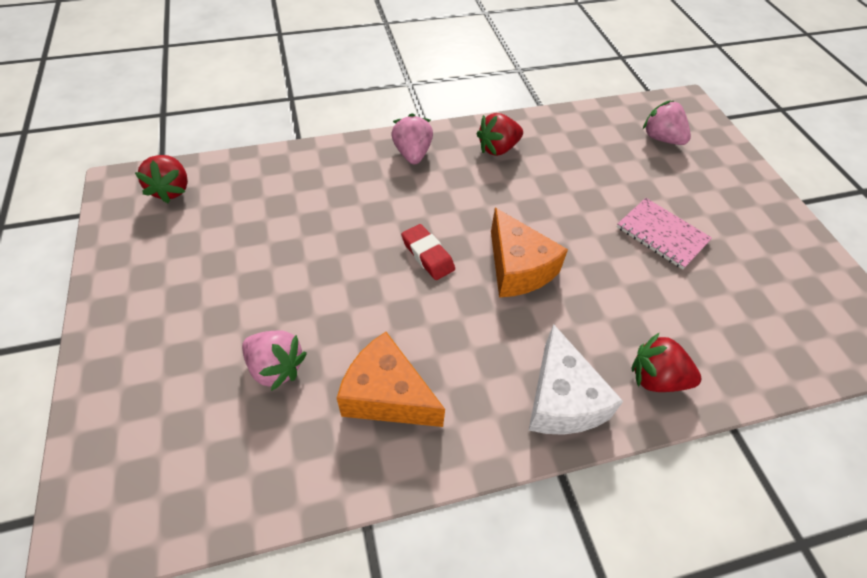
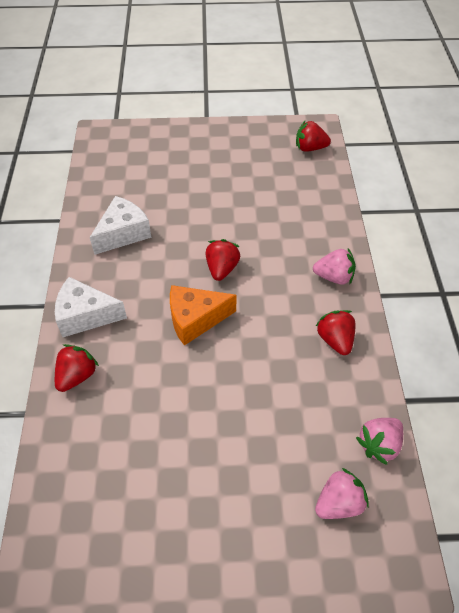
camera: 105 degrees right, 0 degrees up
(276, 367) = (159, 190): pink strawberry -> pink strawberry (379, 444)
(387, 395) = (123, 233): orange cheese -> white cheese
(427, 255) = (222, 269): red eraser -> red strawberry
(662, 234) = (203, 440): pink notebook -> none

